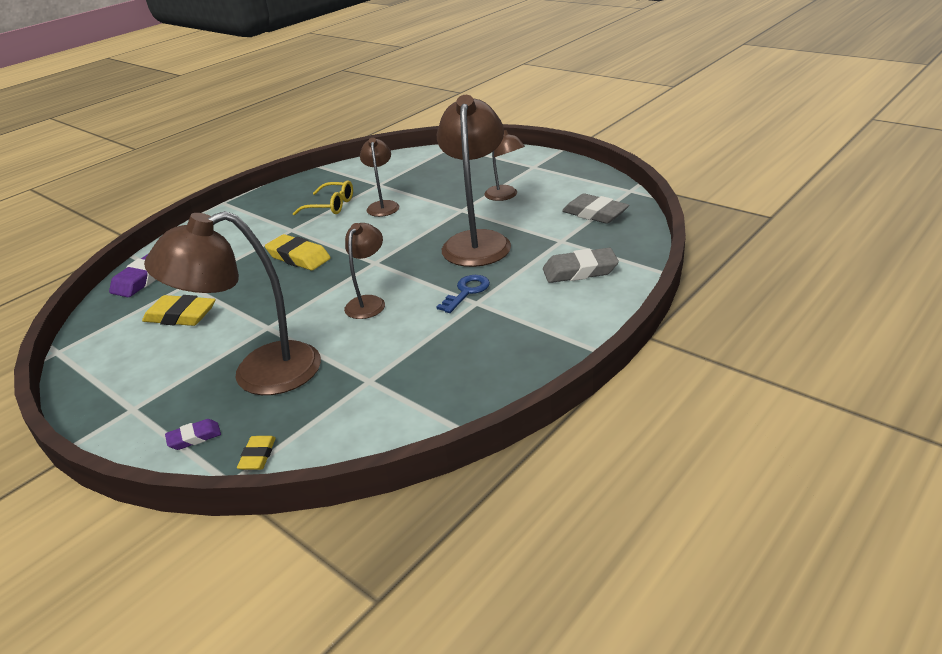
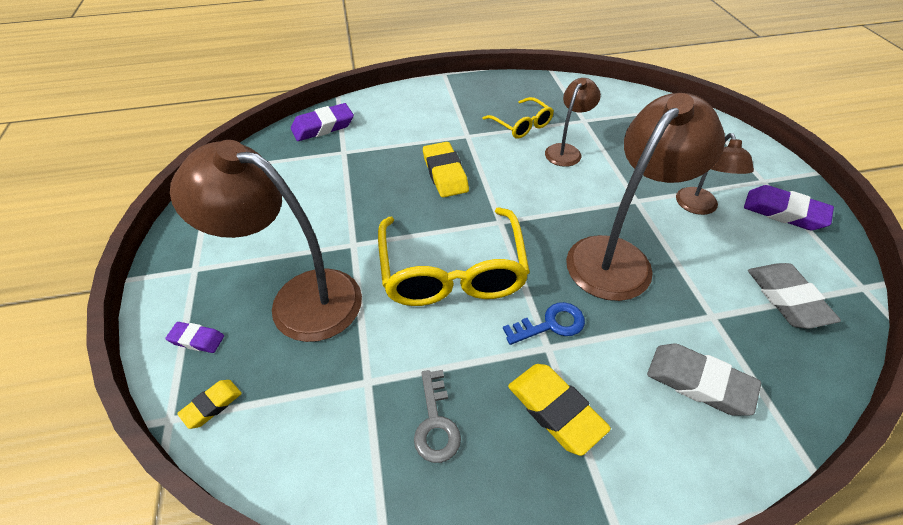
camera: 35 degrees right, 15 degrees up
(181, 316) = (310, 186): yellow eraser -> yellow eraser (555, 410)
(369, 302) = (452, 272): brown lamp -> yellow glasses
(440, 370) = (435, 423): none -> grey key
(558, 176) = (784, 212): none -> purple eraser

